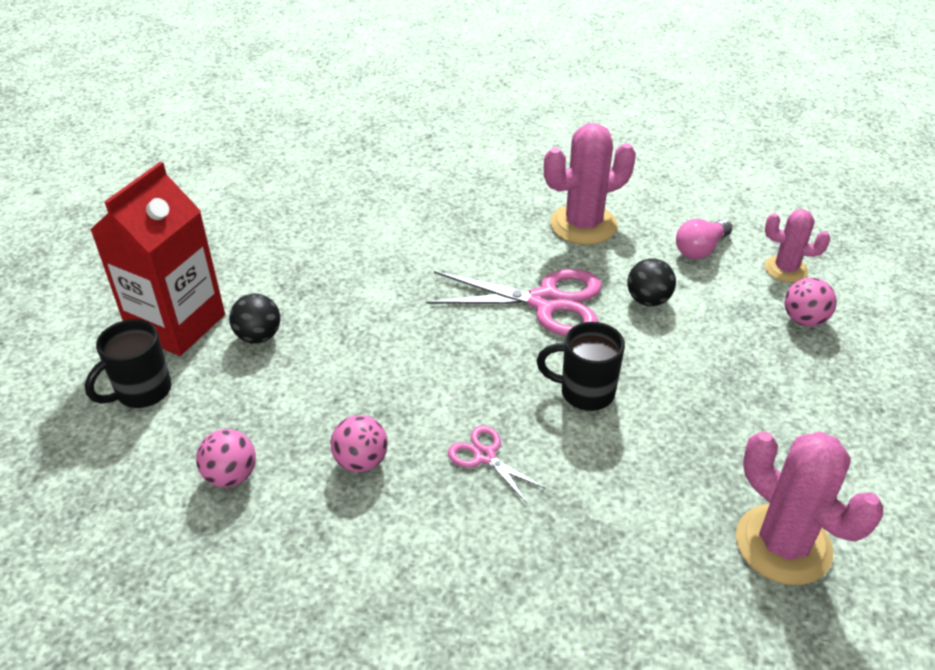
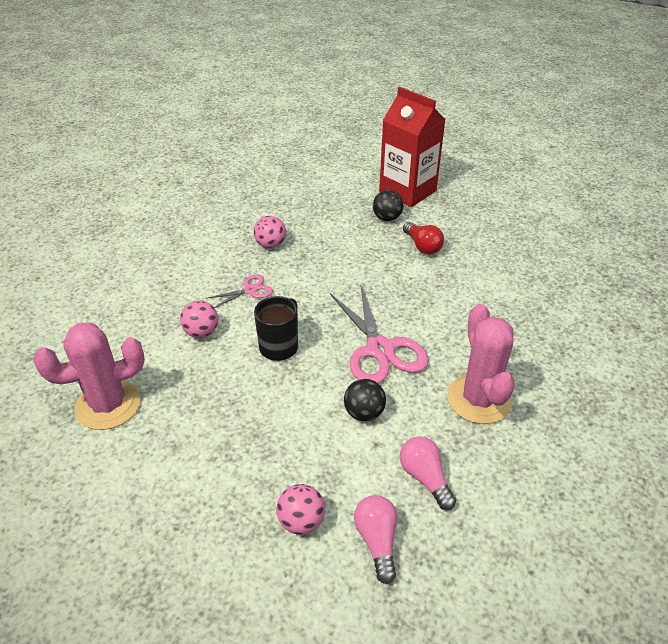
camera: 105 degrees right, 0 degrees up
(142, 392) = (355, 180): black mug -> none
(231, 476) = (283, 204): pink ball -> pink ball (201, 332)
(325, 291) = (422, 246): none -> red light bulb
(546, 302) = (380, 349): pink scissors -> pink scissors turned 45 degrees counterclockwise
(786, 269) = (377, 541): pink cactus -> pink light bulb

